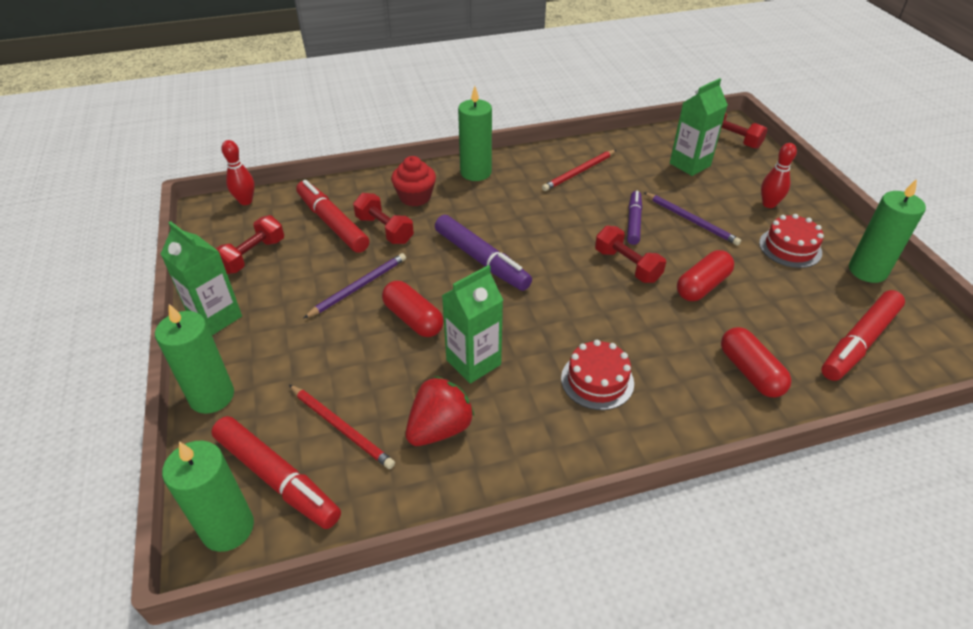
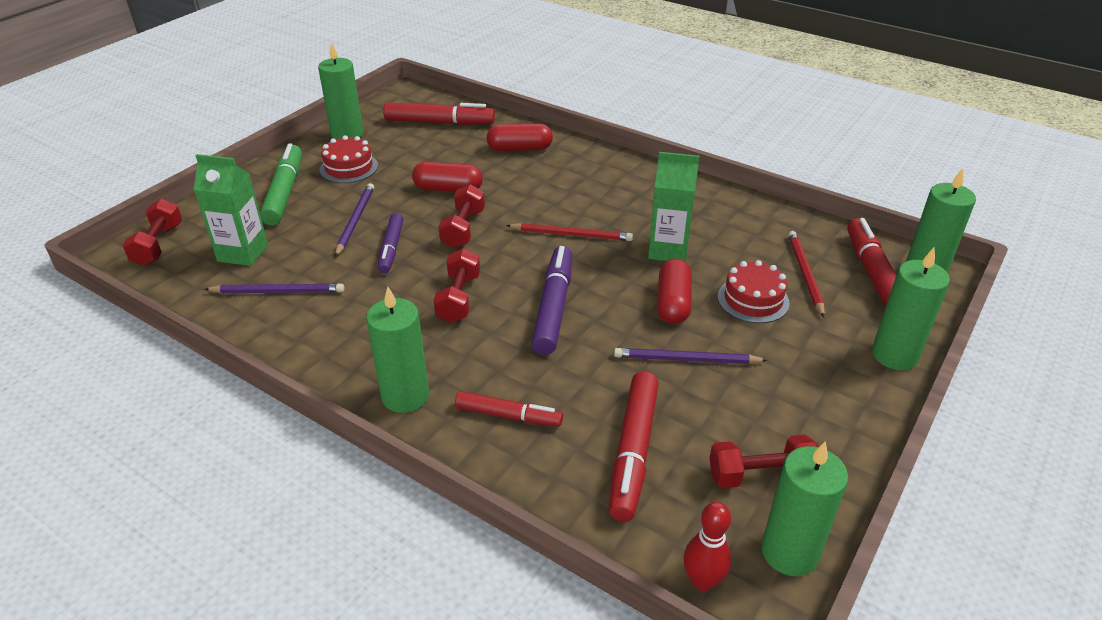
camera: 130 degrees left, 5 degrees down
(211, 234) = (789, 552): none -> green candle
(216, 317) = (850, 425): green carton -> none
(384, 230) = (591, 400): red dumbbell -> red dumbbell (458, 298)
(415, 197) = (508, 416): red cupcake -> red marker
(440, 428) = (738, 235): red strawberry -> none
(579, 172) = (328, 317): red pencil -> red pencil (571, 235)
(597, 380) = (607, 195): red cake -> red cake (753, 300)
(627, 164) = (278, 291): none -> purple pencil
(633, 222) = (391, 248): purple marker -> purple marker turned 60 degrees counterclockwise
(750, 372) = (520, 148): red capsule -> red capsule turned 60 degrees clockwise
(769, 204) = (285, 192): red bowling pin -> green marker

